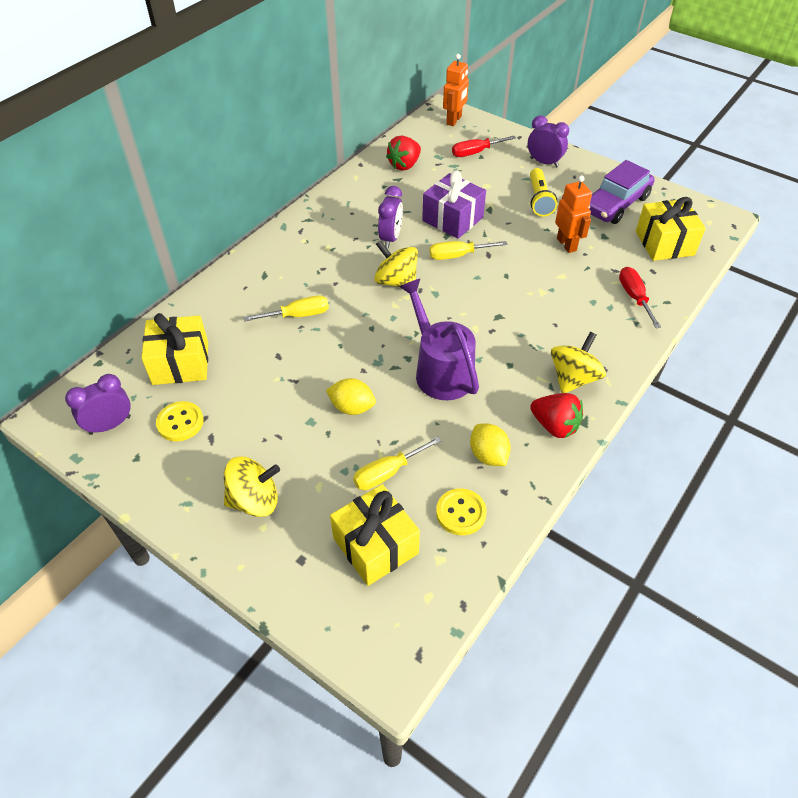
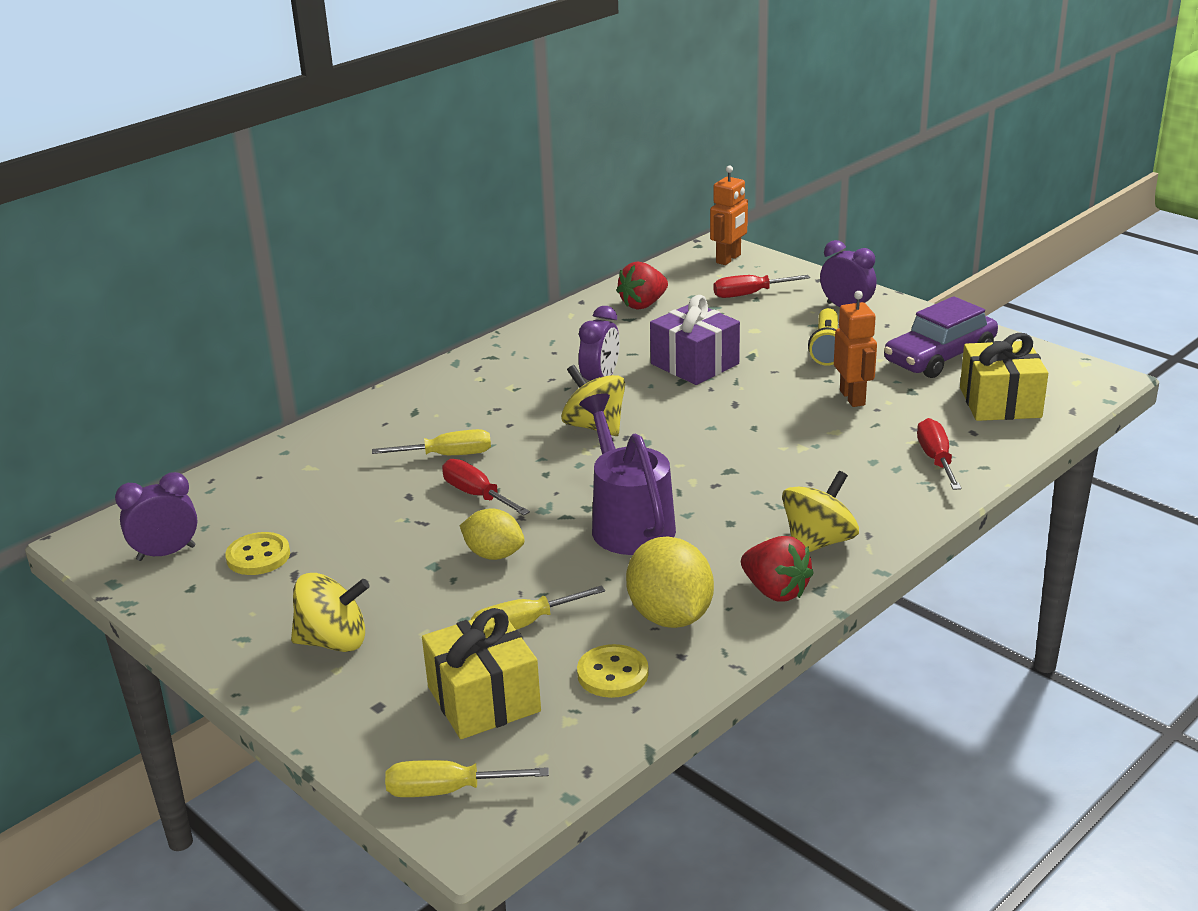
camera: 10 degrees right, 20 degrees down
(180, 363) = (276, 496): yellow gift -> none
(327, 351) = (476, 495): none -> red screwdriver
(457, 255) = (690, 403): yellow screwdriver -> yellow screwdriver (447, 790)
(488, 455) = (670, 616): yellow lemon -> yellow lemon, size x1.57

